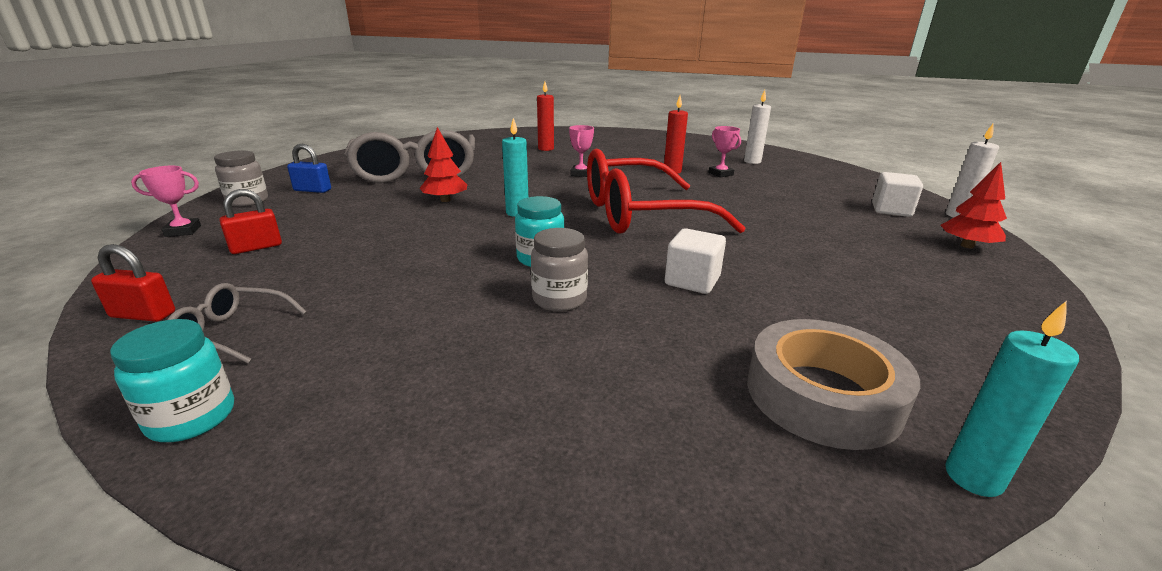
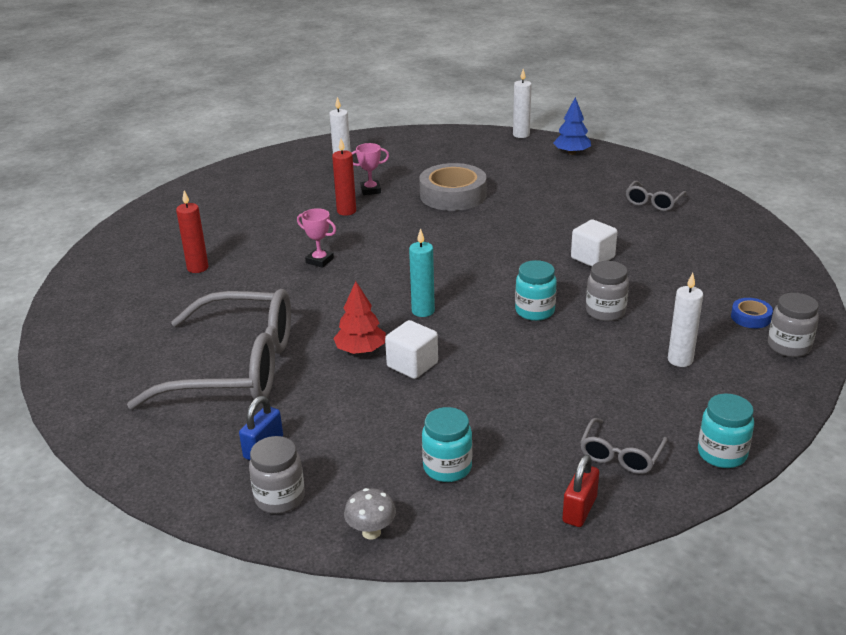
camera: 70 degrees left, 5 degrees up
(183, 231) = (371, 532): pink trophy -> grey mushroom
(256, 247) = (447, 467): red padlock -> turquoise jar
(450, 365) = (680, 360): none -> white candle
(518, 499) = (789, 346): none -> grey jar
(608, 438) = (750, 317): none -> blue tape
(639, 214) = (458, 252): red glasses -> none
(822, 395) = (723, 253): grey tape -> grey tape (453, 195)
(891, 210) = (500, 152): white cube -> white cube (412, 365)
(915, 314) = (653, 202): none -> grey glasses
(967, 246) = (571, 153): red tree -> blue tree
(973, 477) = (780, 240): turquoise candle -> none

